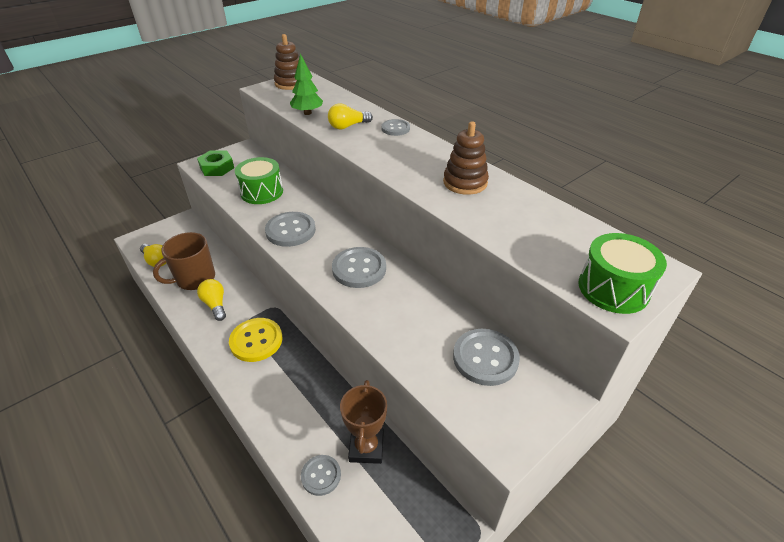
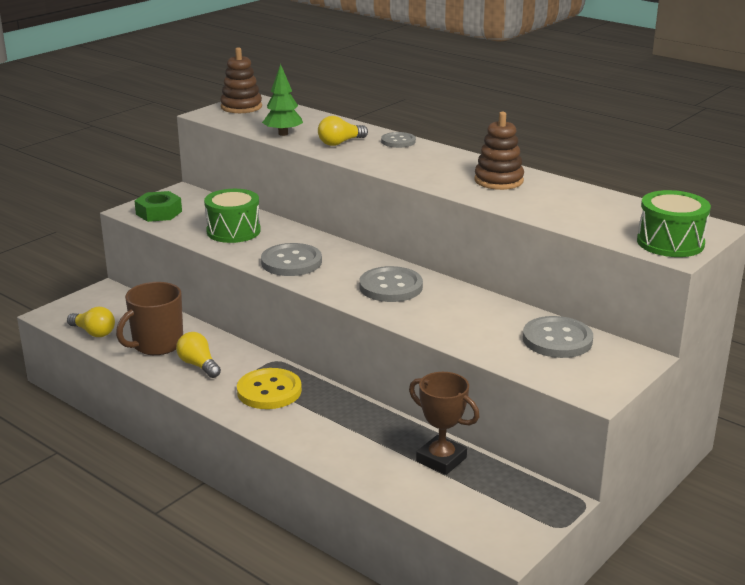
camera: 10 degrees left, 15 degrees down
(321, 475) = (400, 484): grey button -> none
(366, 447) = (441, 459): brown trophy -> brown trophy turned 45 degrees counterclockwise

